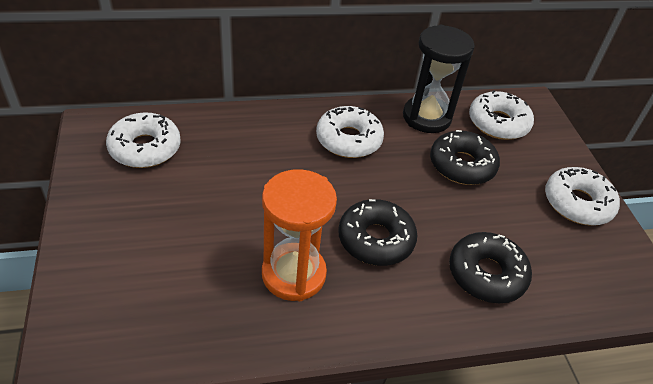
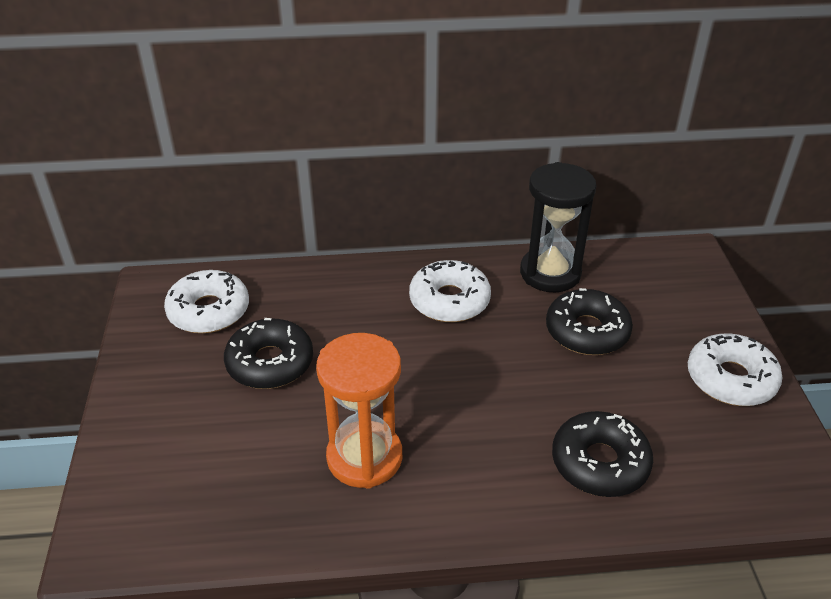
camera: 10 degrees right, 5 degrees down
(376, 239) = (467, 419): black donut -> black donut (270, 363)
(498, 123) = (641, 279): white donut -> none

